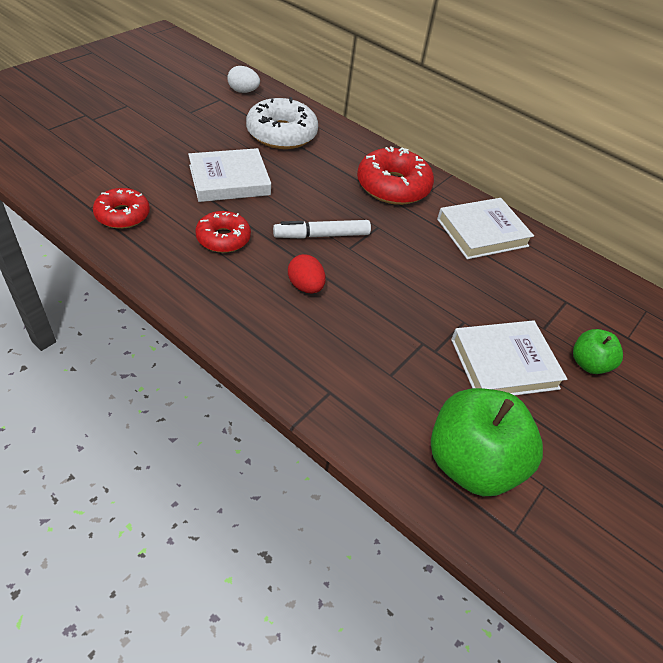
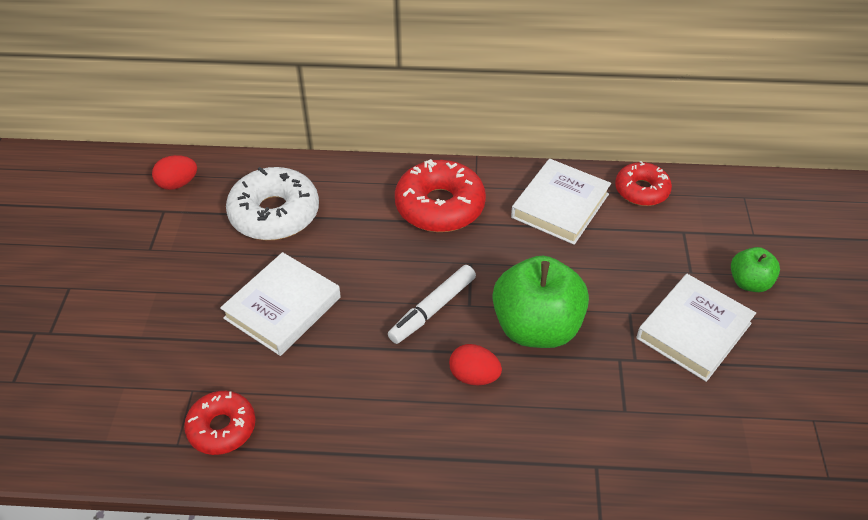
camera: 30 degrees left, 0 degrees up
(223, 238) = (348, 380): red donut -> red donut (641, 190)
(243, 91) = (178, 184): white egg -> red egg
(471, 463) = (752, 443): green apple -> green apple (536, 327)

